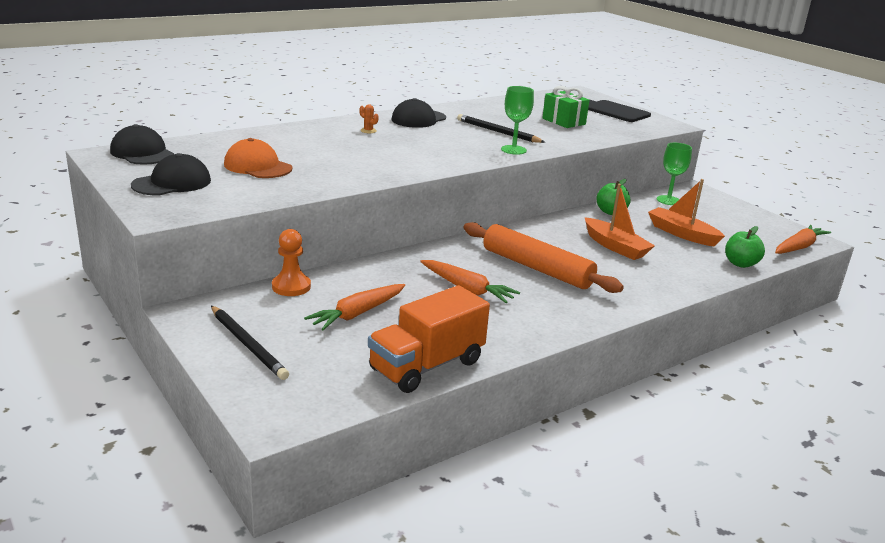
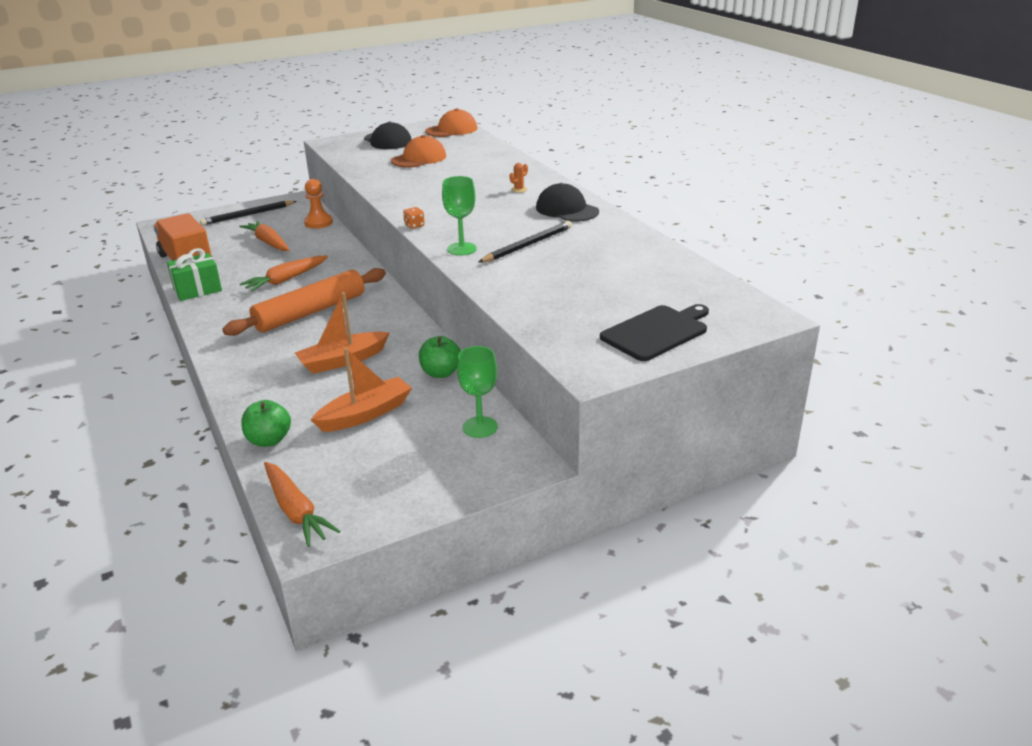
camera: 100 degrees right, 5 degrees up
(142, 153) = (451, 130): black cap -> orange cap
(467, 165) = (414, 226): none -> orange dice
(563, 121) = (584, 287): green gift -> green gift (197, 290)

